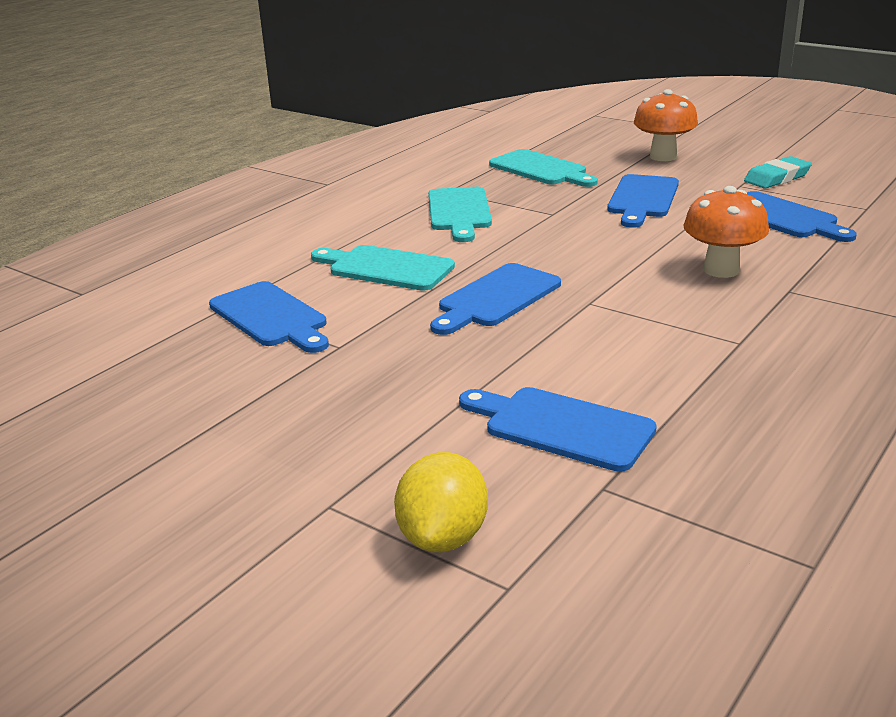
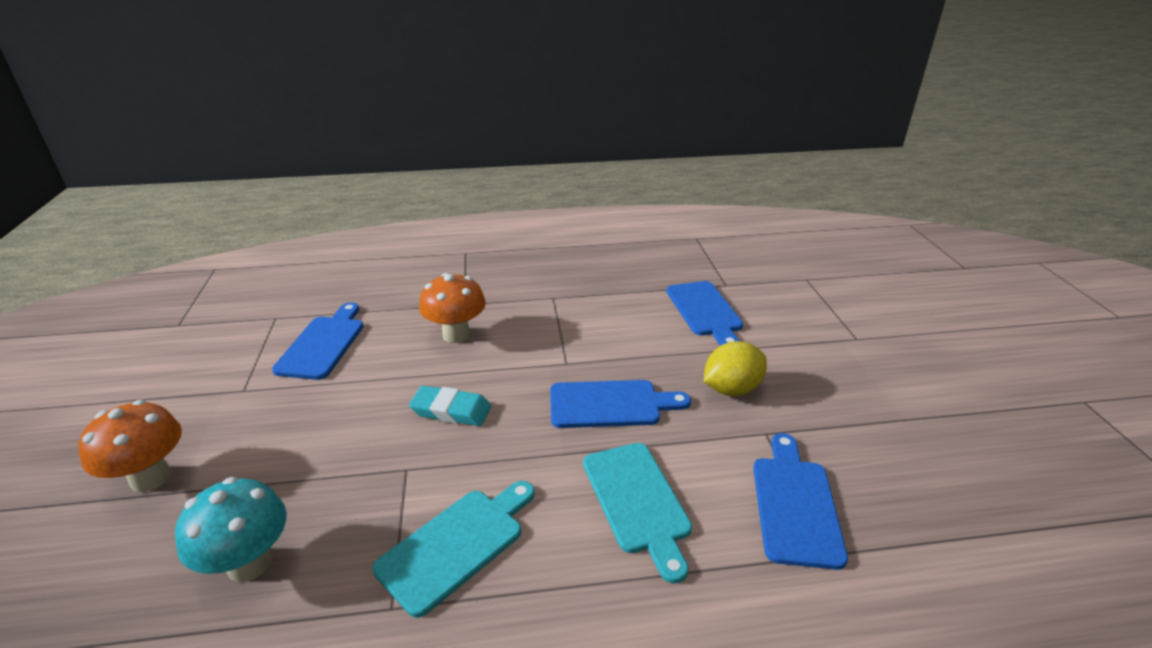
camera: 135 degrees left, 5 degrees up
(443, 537) = (814, 302): yellow lemon -> yellow lemon (731, 389)
(541, 169) = (249, 563): turquoise cutting board -> turquoise mushroom
(642, 199) = (321, 430): blue cutting board -> none
(777, 178) = (209, 377): turquoise eraser -> turquoise eraser (451, 410)

